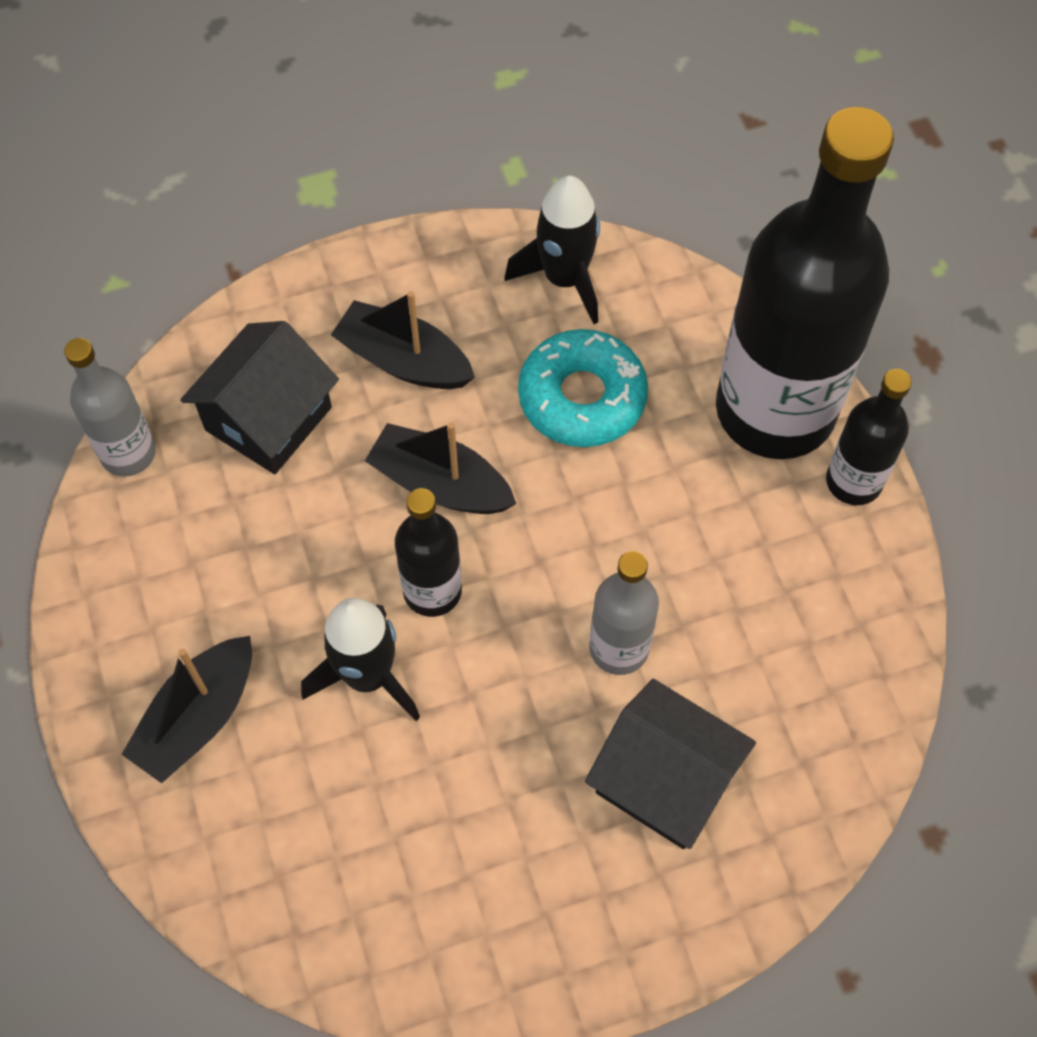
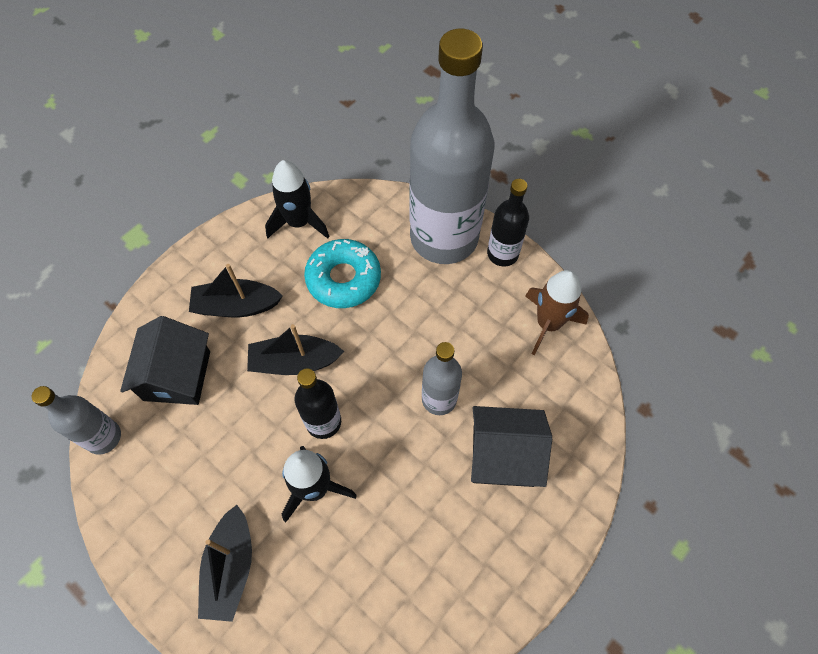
camera: 30 degrees left, 0 degrees up
(775, 410) = (444, 237): black bottle -> grey bottle
(858, 626) = (548, 324): none -> brown rocket

